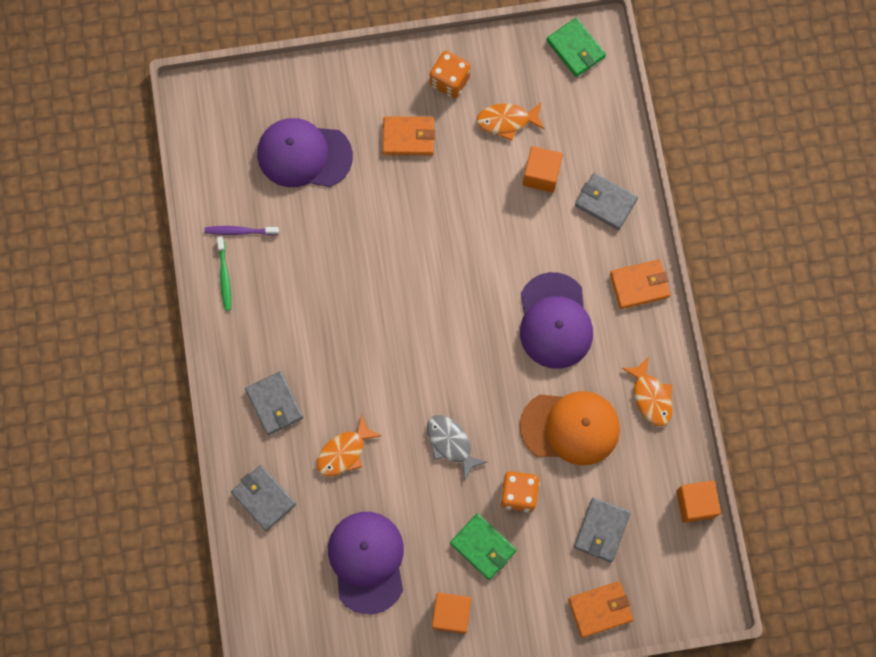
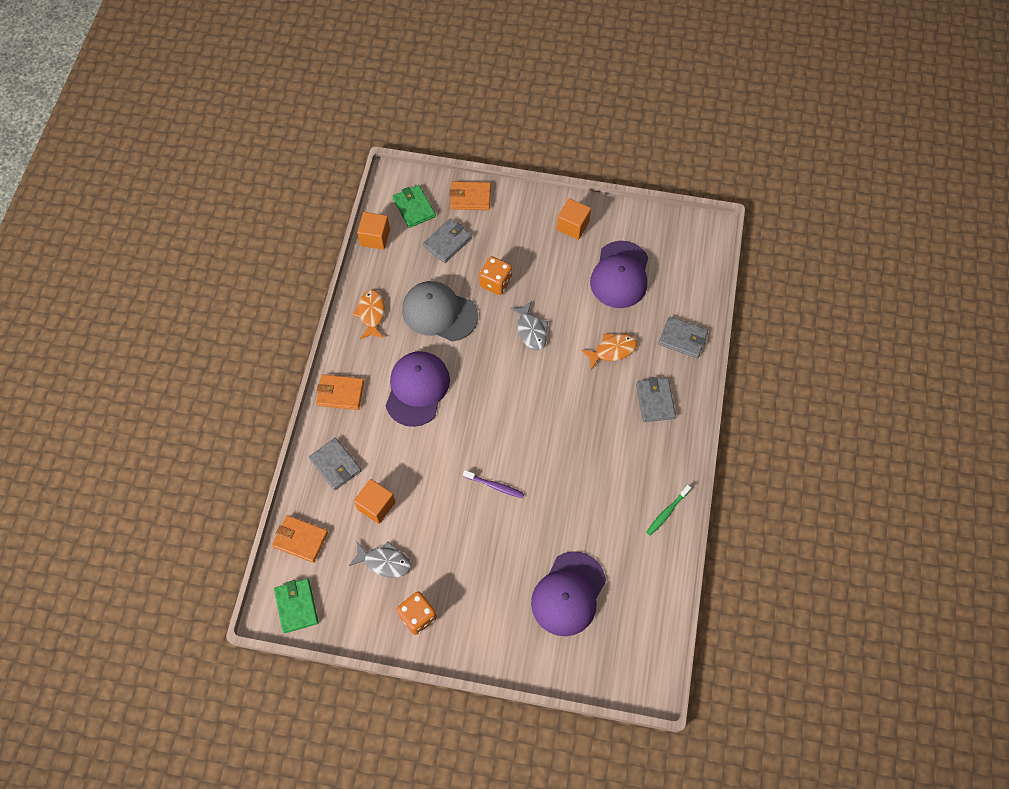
camera: 160 degrees left, 10 degrees down
(224, 276) = (667, 512): green toothbrush -> green toothbrush turned 150 degrees counterclockwise
(240, 231) = (643, 545): purple toothbrush -> purple toothbrush (495, 486)
(264, 498) = (682, 338): grey wallet -> grey wallet turned 45 degrees counterclockwise
(304, 155) = (568, 594): purple cap -> purple cap turned 90 degrees clockwise
(408, 137) = (473, 577): orange wallet -> orange wallet (300, 539)
(483, 547) = (534, 258): green wallet -> green wallet (414, 208)
(507, 121) = (384, 562): orange fish -> grey fish
(570, 427) = (439, 313): orange cap -> grey cap

